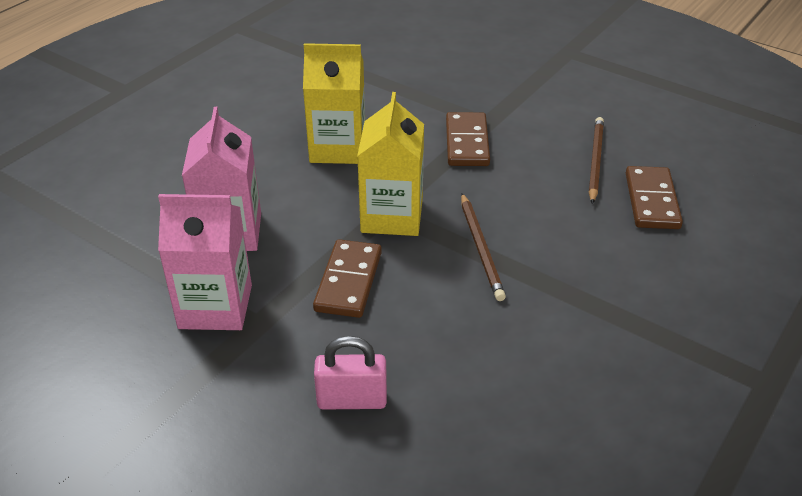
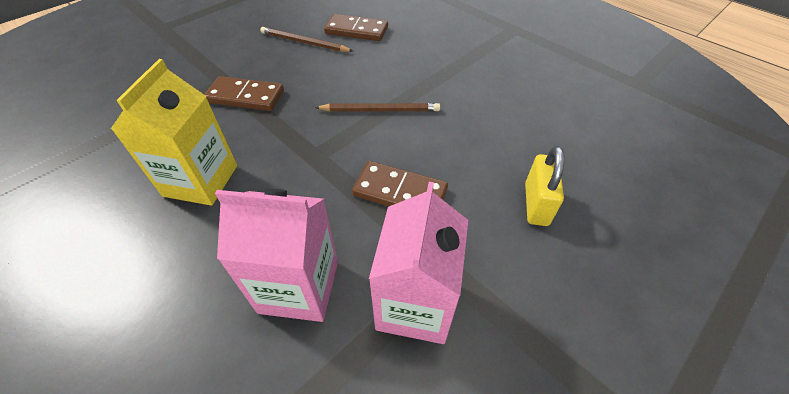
camera: 80 degrees left, 10 degrees up
(352, 400) = (536, 204): pink padlock -> yellow padlock
(392, 216) = (323, 154): yellow carton -> none

